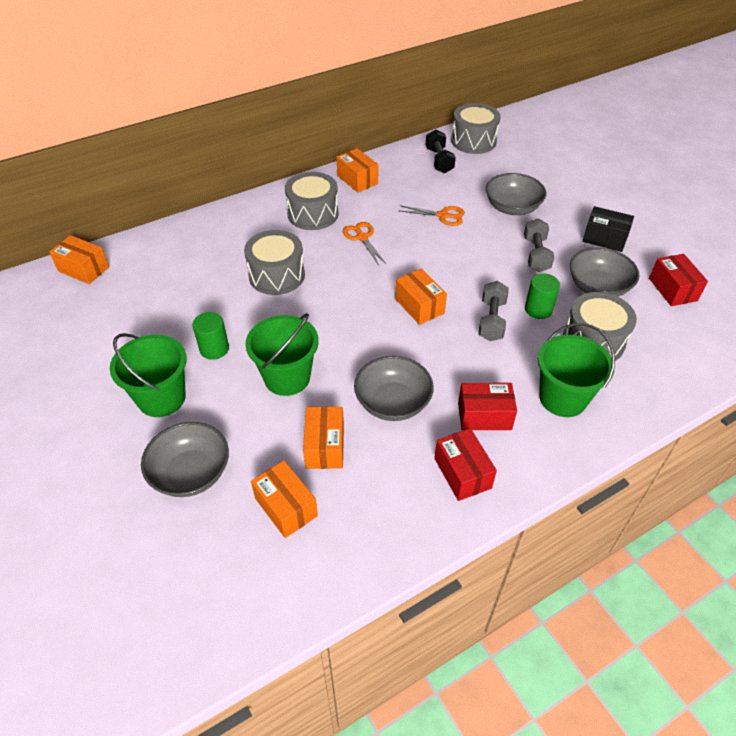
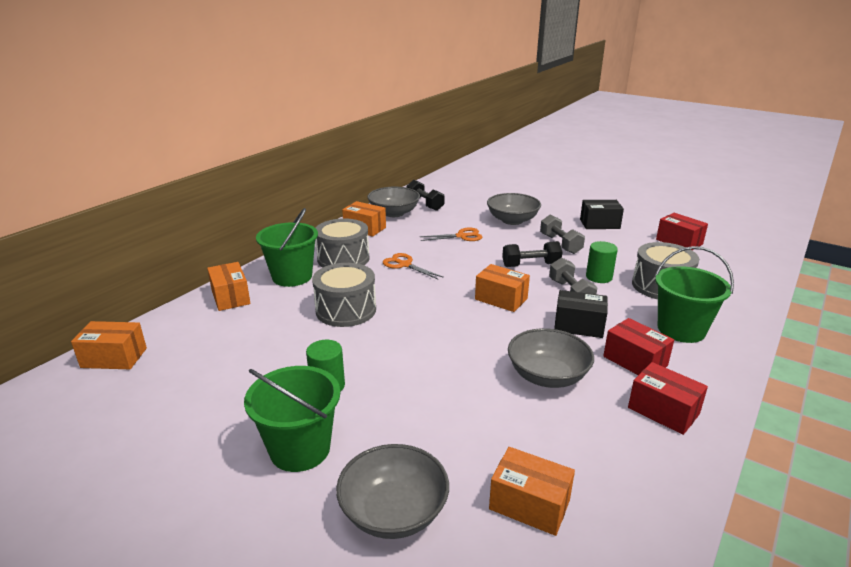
camera: 25 degrees left, 20 degrees down
(287, 378) = (427, 387): green bucket -> green bucket (292, 277)
(325, 446) = (518, 433): orange box -> orange box (231, 297)
(466, 360) = (578, 326): none -> black box
(473, 141) = (441, 188): grey drum -> none
(482, 273) = (531, 265): none -> black dumbbell
(484, 416) = (635, 361): red box -> red box turned 75 degrees clockwise
(598, 287) = (627, 253): grey bowl -> grey bowl (394, 213)

